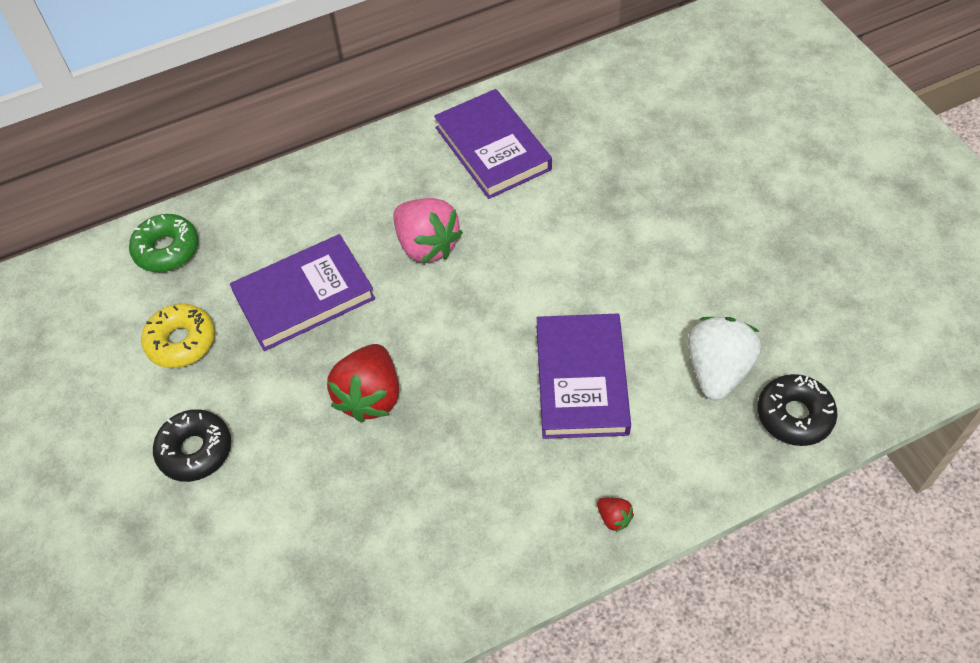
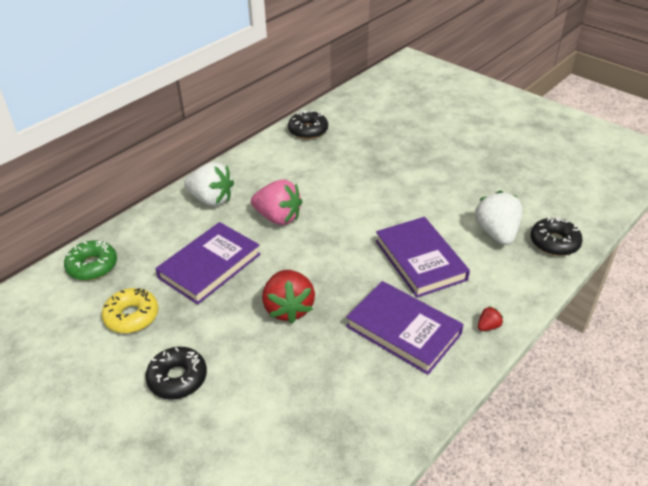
camera: 25 degrees left, 15 degrees down
(354, 187) = (211, 199): none -> white strawberry
(493, 148) = (291, 160): purple book -> purple book (403, 330)
(543, 100) = (308, 130): none -> black donut
(614, 518) = (488, 326): red strawberry -> red strawberry turned 60 degrees counterclockwise

